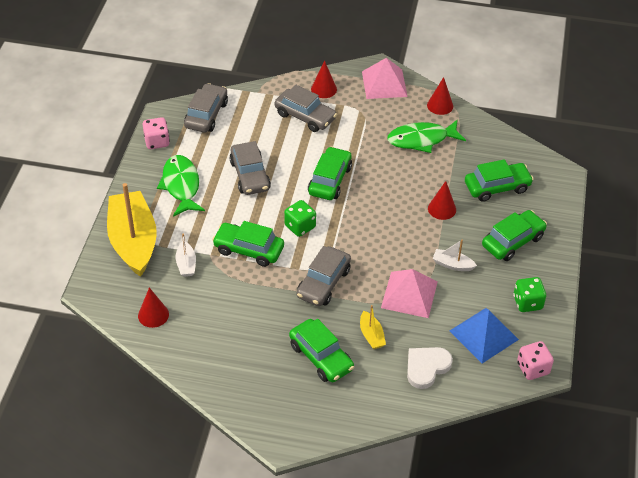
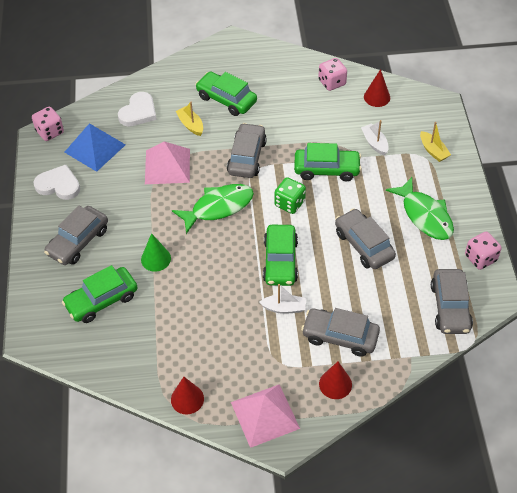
camera: 165 degrees right, 5 degrees up
(133, 241) = (433, 151): yellow boat -> yellow boat, size x0.42
(192, 346) = (332, 82): none -> pink dice
(421, 140) = (197, 341): green fish -> green fish (218, 207)
(442, 209) = (156, 259): red cone -> green cone
(452, 264) = (133, 203): white boat -> white boat (284, 308)
(512, 241) = (78, 241): green car -> grey car
(527, 303) = (58, 185): green dice -> white heart

